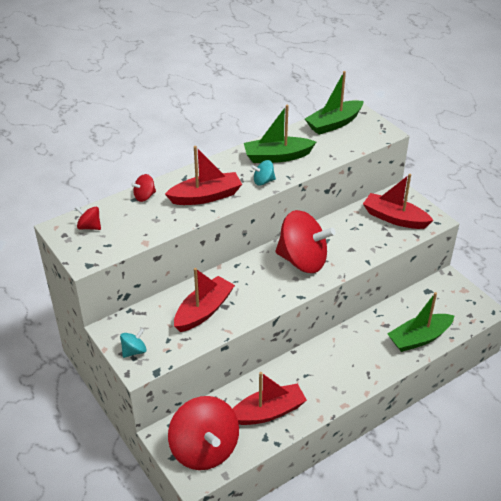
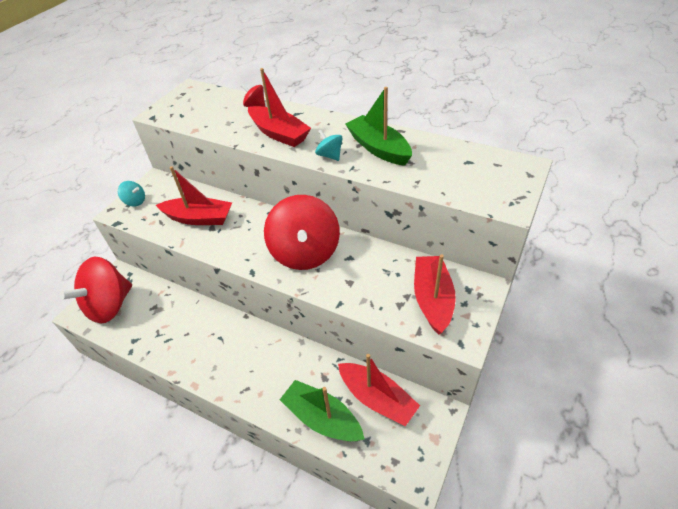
camera: 65 degrees right, 5 degrees up
(89, 227) = (198, 99): red spinning top -> none
(268, 412) = (164, 329): red boat -> red boat (377, 398)
(334, 123) = (479, 162): green boat -> none

